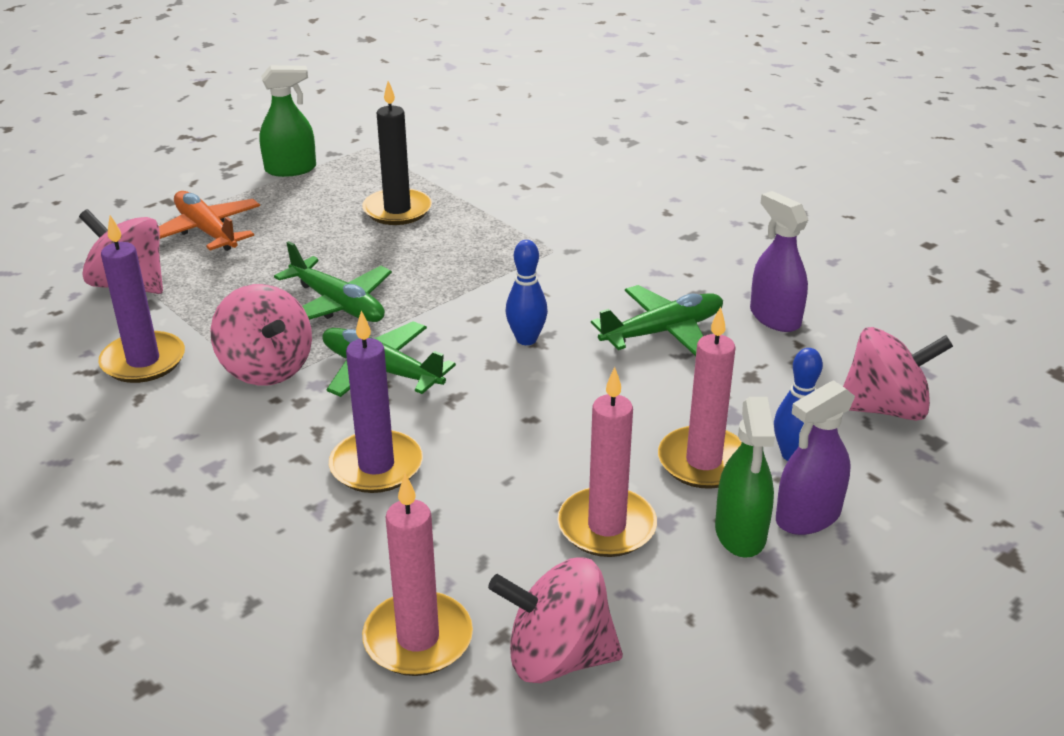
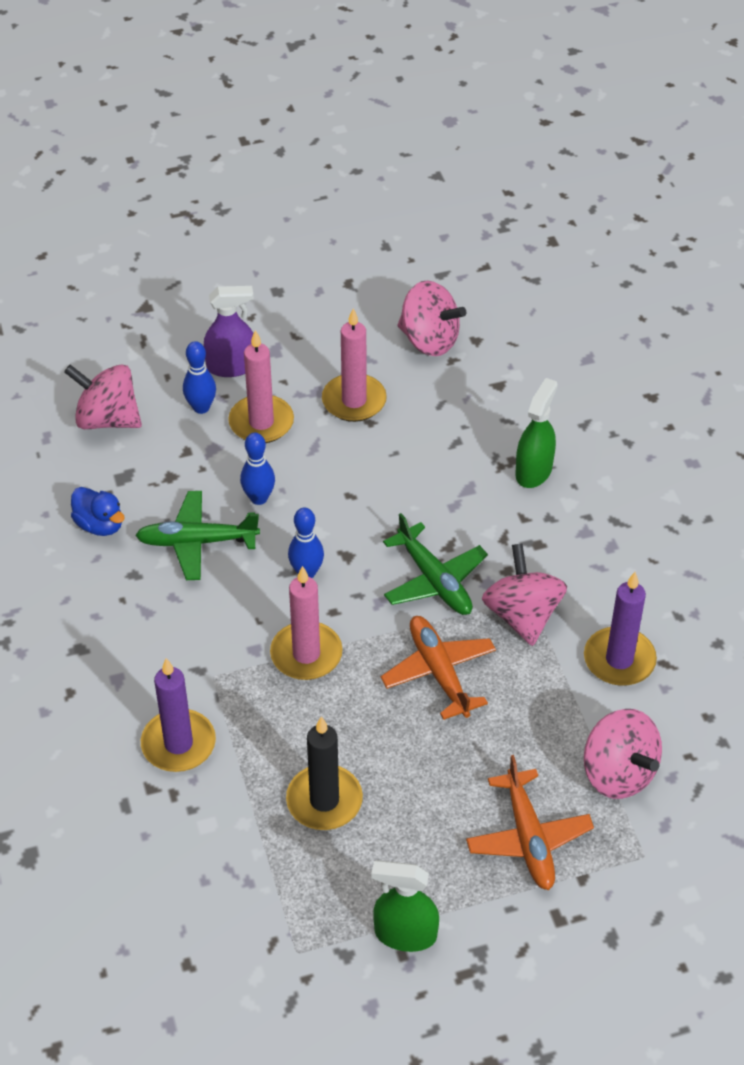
camera: 155 degrees left, 15 degrees up
(338, 304) = (439, 672): green plane -> orange plane
(376, 466) = (474, 493): purple candle -> purple candle (178, 744)
(418, 638) = (498, 373): pink candle -> pink candle (306, 654)
(634, 386) = (259, 498): none -> blue bowling pin
(740, 533) = (279, 370): green spray bottle -> green spray bottle (534, 471)
(774, 317) = (100, 525): purple spray bottle -> blue duck

